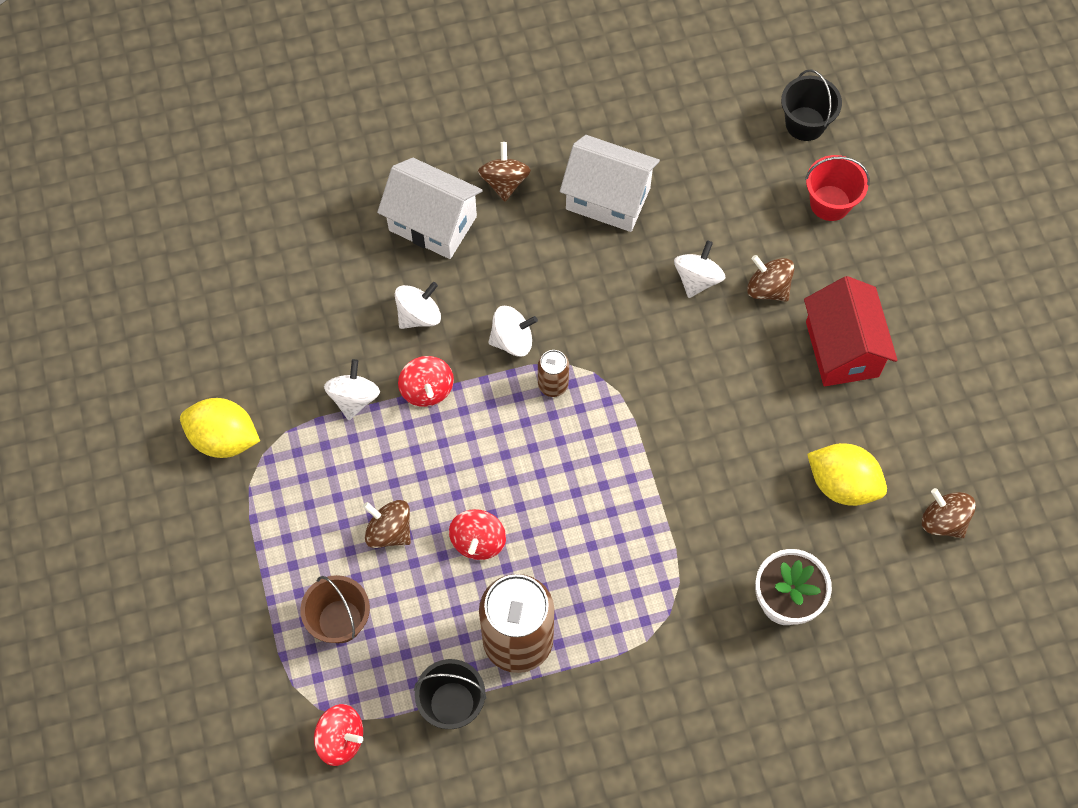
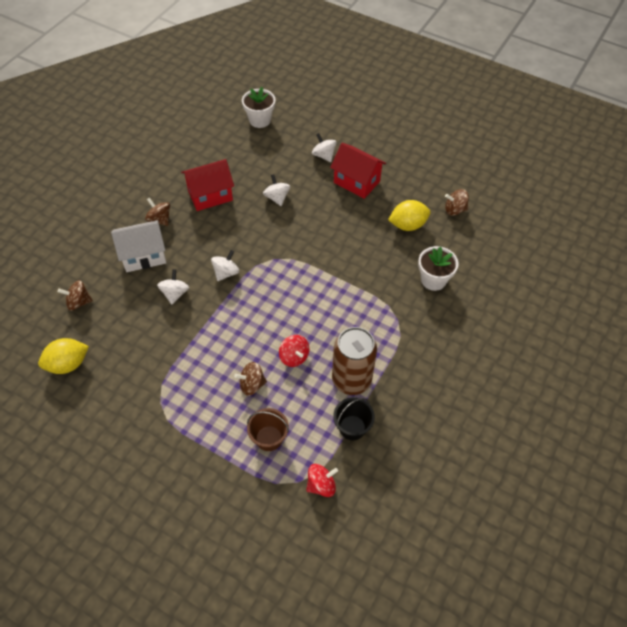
camera: 45 degrees left, 10 degrees down
(224, 439) = (134, 411): yellow lemon -> yellow lemon (68, 364)
(354, 398) = (180, 346): white spinning top -> white spinning top (324, 155)
(427, 390) = (209, 318): red spinning top -> none
(553, 385) = (261, 276): brown can -> none
(608, 198) = (210, 195): white house -> red house
(768, 288) = (307, 182): brown spinning top -> brown spinning top (79, 302)
(805, 124) = (260, 120): black bucket -> white flower pot
(830, 203) = (298, 139): red bucket -> none

